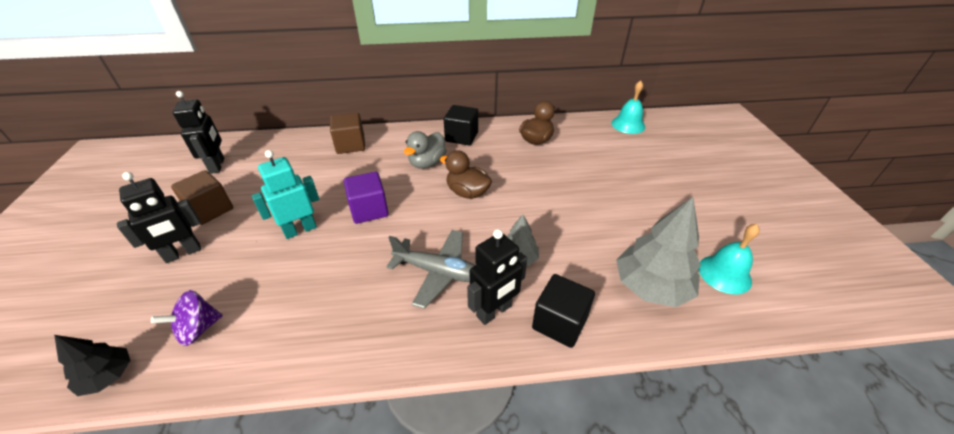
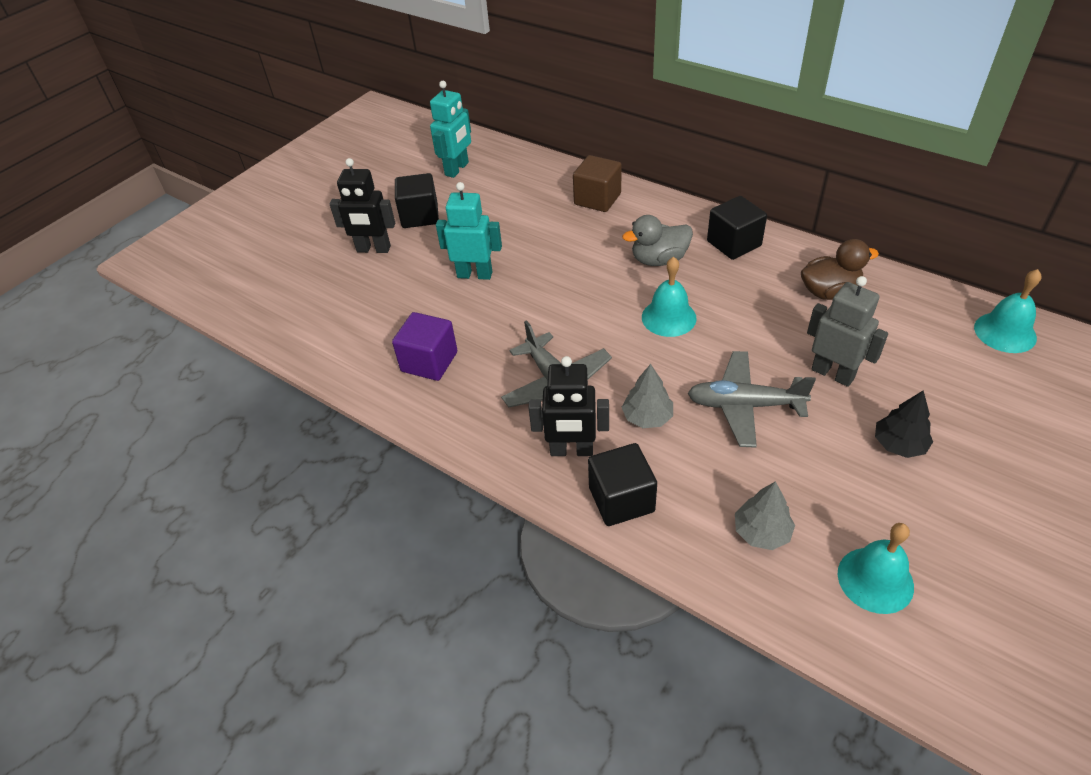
camera: 45 degrees right, 5 degrees up
(108, 376) = (271, 324): black tree -> black tree (899, 444)
(198, 329) = (342, 322): purple spinning top -> none
(210, 210) = (420, 216): brown cube -> black cube
(217, 166) = (457, 169): black robot -> turquoise robot
(369, 210) = (551, 285): purple cube -> purple cube (429, 362)
(467, 192) = (668, 317): brown duck -> turquoise bell
(562, 219) = (744, 405): none -> grey plane
(584, 179) = (833, 373): none -> grey robot
(651, 286) = (761, 532): grey tree -> grey tree, size x0.55

